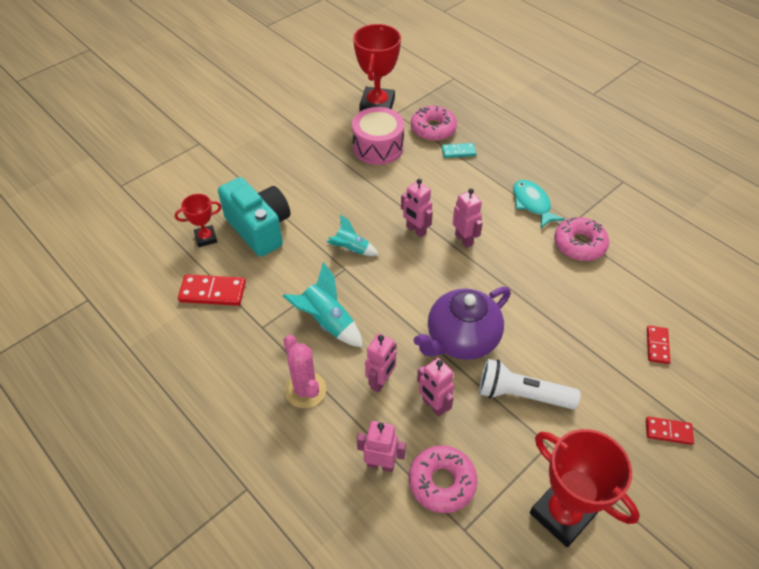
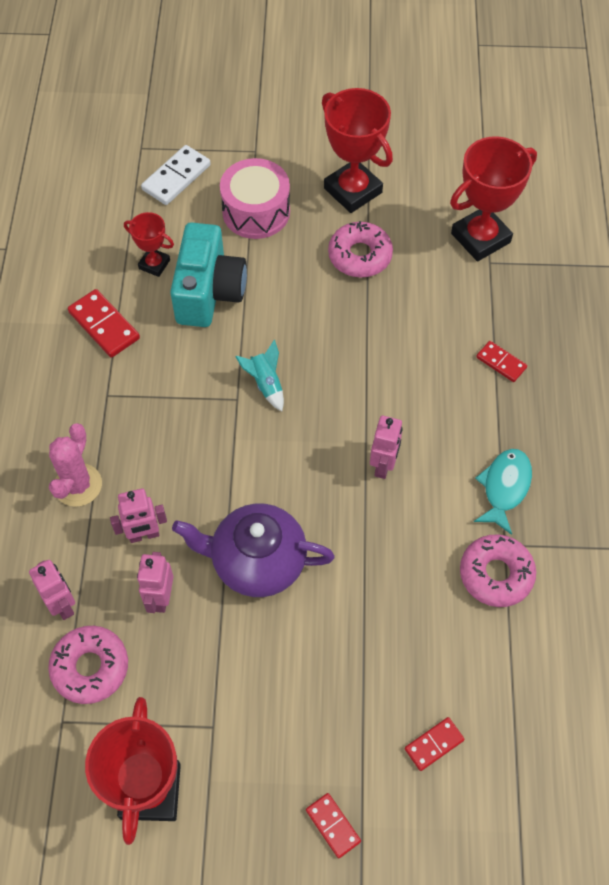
camera: 45 degrees right, 10 degrees up
(164, 186) = (176, 177): none -> white domino
(281, 127) = (353, 190): none -> red trophy
(327, 322) = (163, 438): turquoise rocket -> none
(378, 147) = (422, 290): pink drum -> pink drum (256, 211)
(416, 230) = (348, 415): pink robot -> none
(433, 129) = (507, 313): pink donut -> pink donut (360, 256)
(458, 152) = (501, 363): turquoise domino -> red domino
(522, 394) = (246, 662): white flashlight -> none

